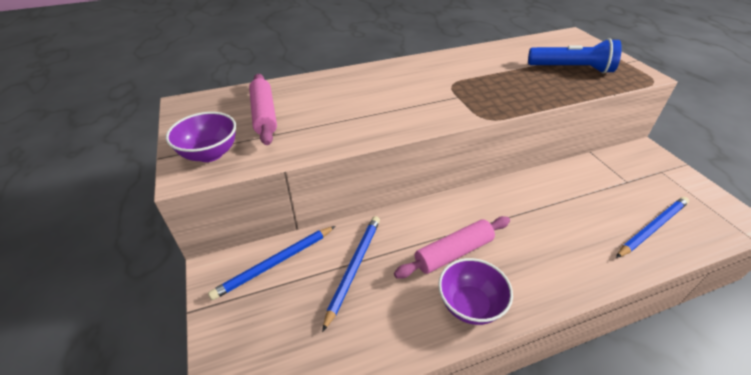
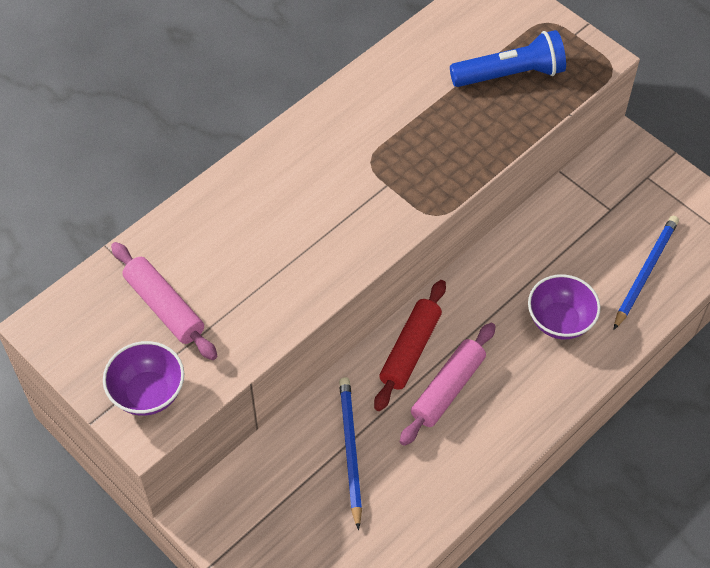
camera: 25 degrees left, 15 degrees up
(275, 263) = (261, 480): blue pencil -> none
(436, 218) = (410, 350): none -> red rolling pin
(470, 305) = (486, 443): purple bowl -> purple bowl (560, 321)

